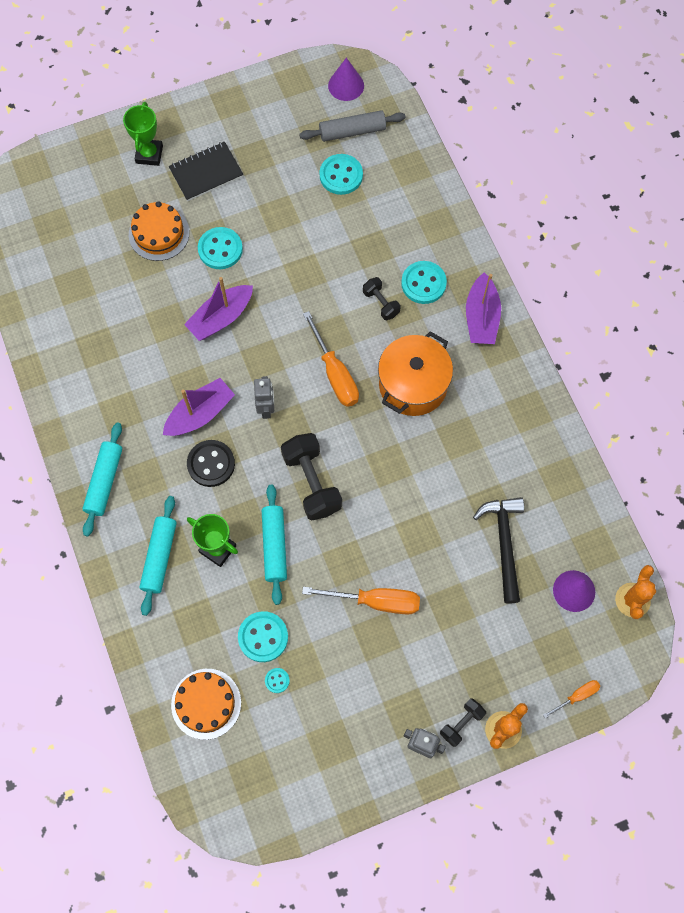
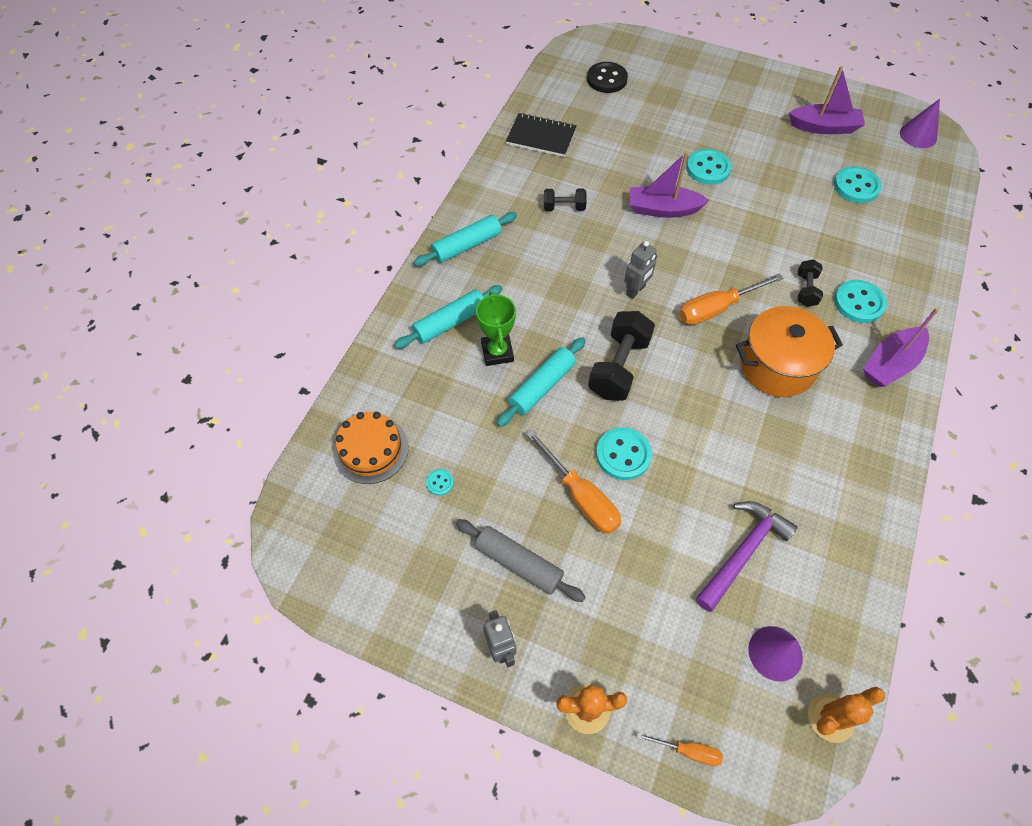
camera: 45 degrees right, 10 degrees down
(149, 154) = (714, 82): green trophy -> none
(159, 233) = (671, 130): orange cake -> none
(200, 414) = (581, 256): purple boat -> purple boat (824, 127)
(206, 173) = (746, 118): black notebook -> black notebook (541, 137)
(211, 464) = (554, 293): black button -> black button (607, 79)
(263, 637) = (463, 442): turquoise button -> turquoise button (623, 455)
(335, 373) = (717, 308): orange screwdriver -> orange screwdriver turned 45 degrees clockwise
(352, 131) = (894, 166): grey rolling pin -> grey rolling pin (518, 563)
(461, 723) = (554, 665): black dumbbell -> black dumbbell (564, 207)
(504, 544) = (742, 552): black hammer -> purple hammer

